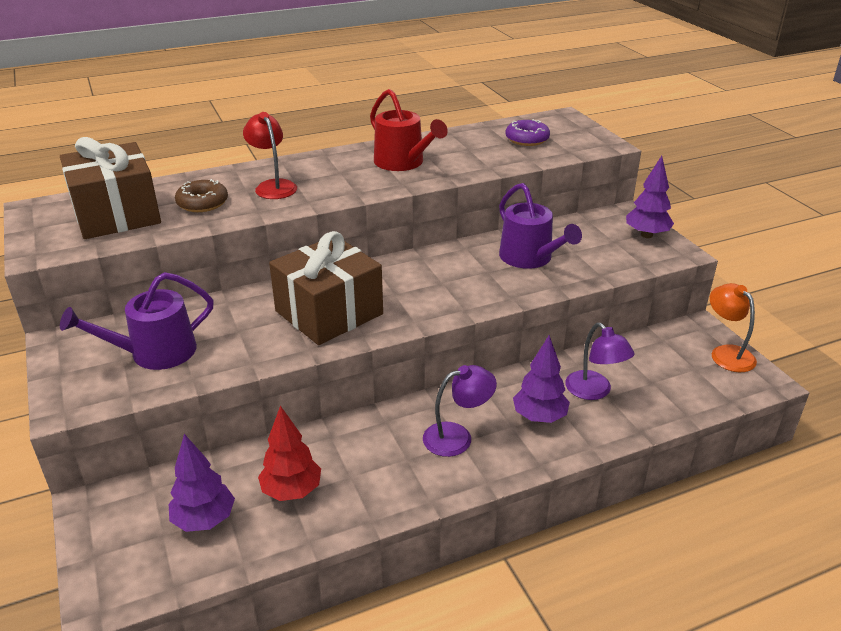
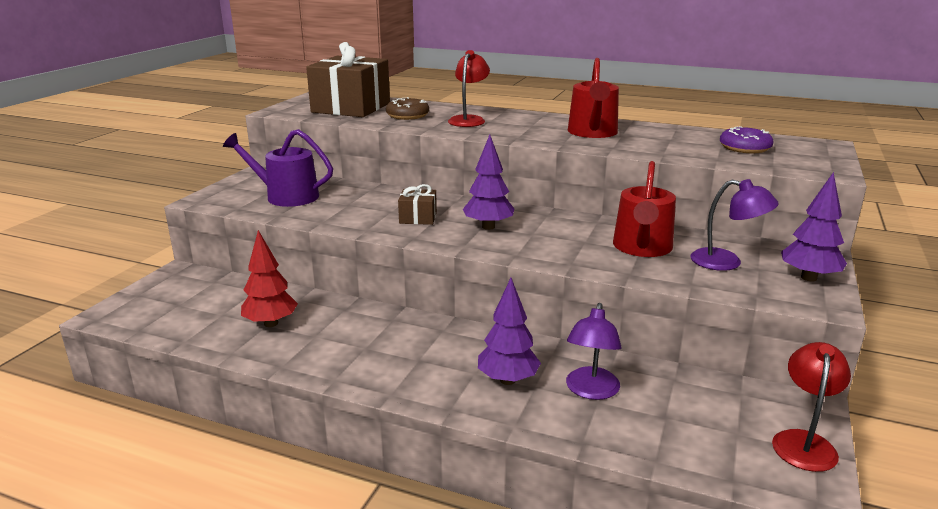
camera: 45 degrees right, 10 degrees down
(204, 520) = (206, 310): purple tree -> purple tree (488, 227)
(329, 312) = (418, 218): brown gift -> brown gift, size x0.46
(457, 437) = (422, 355): purple lamp -> purple lamp (726, 262)
(530, 258) = (642, 248): purple watering can -> red watering can
(726, 353) = (804, 442): orange lamp -> red lamp

